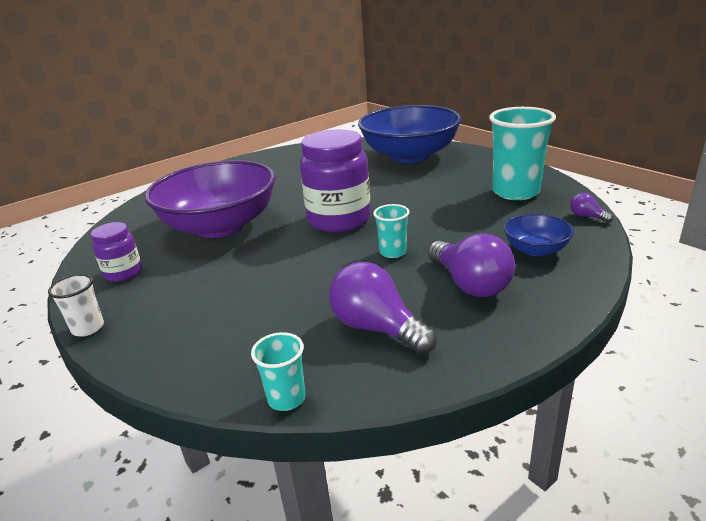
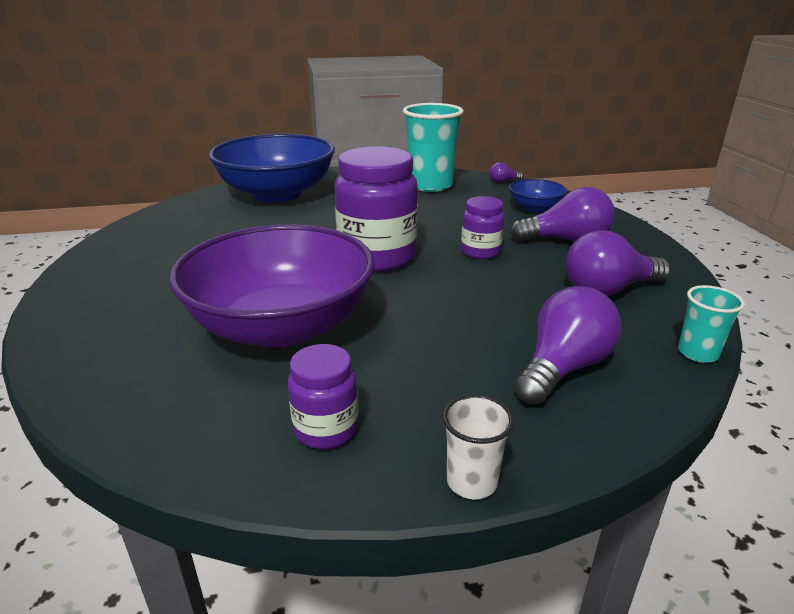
camera: 65 degrees left, 0 degrees up
(223, 332) = (563, 368): none -> purple light bulb
(393, 252) = (480, 252): turquoise cup -> purple jar

